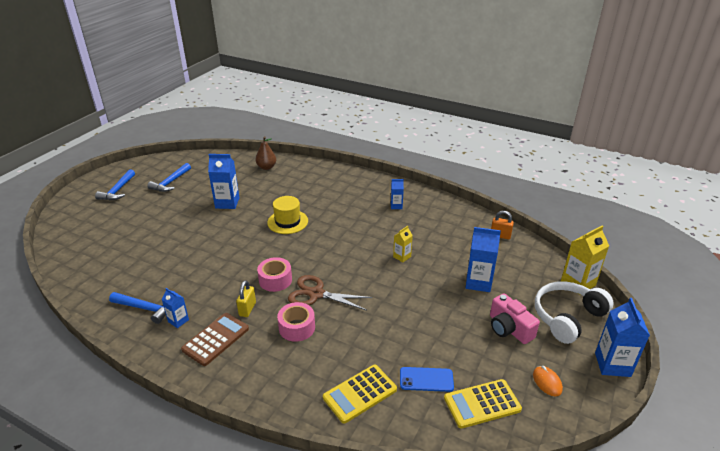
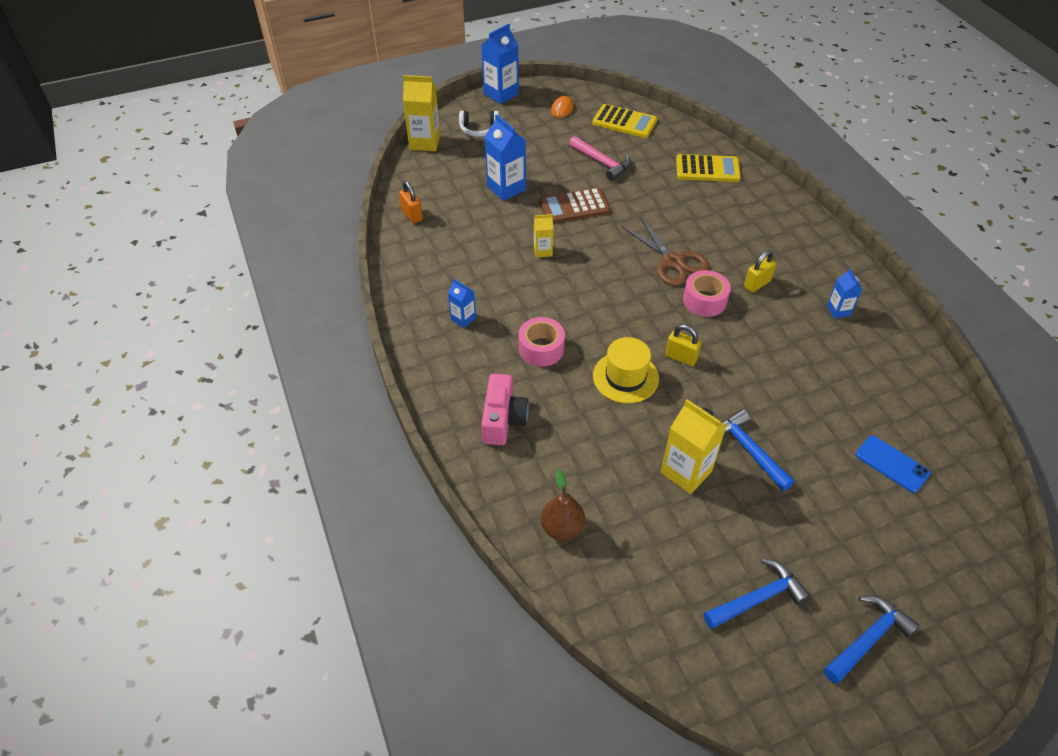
camera: 140 degrees left, 15 degrees up
(145, 308) = (872, 345): blue hammer -> blue hammer (749, 450)
(216, 339) = (806, 271): brown calculator -> brown calculator (574, 206)
(227, 203) = (686, 472): blue carton -> yellow carton
(265, 243) = (681, 357): none -> yellow padlock
(297, 327) = (719, 240): pink tape -> pink tape (541, 349)
(426, 379) = (646, 152): blue phone -> blue phone (892, 464)
(446, 344) = (602, 162): none -> pink hammer
(509, 328) = (537, 146): pink camera -> pink camera (503, 419)
(567, 317) = (479, 129): white headphones -> white headphones, size x0.56

